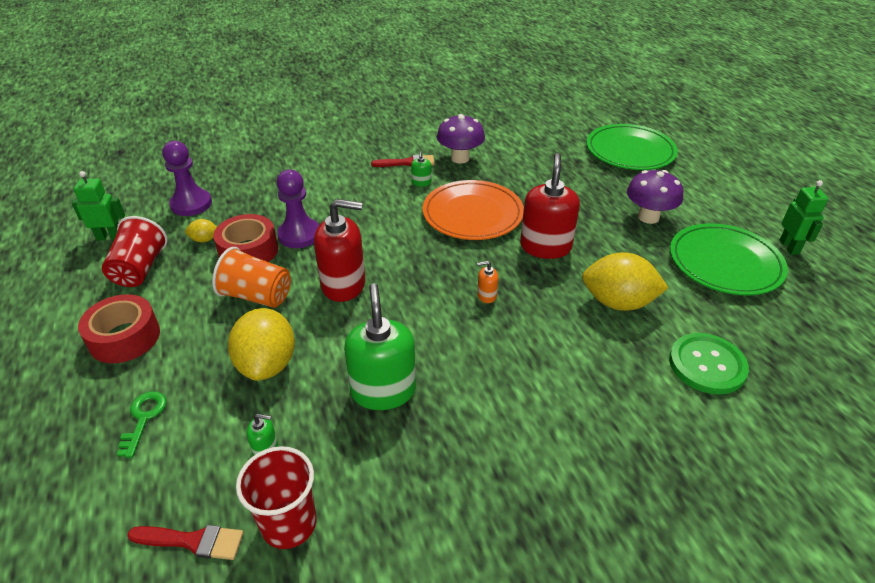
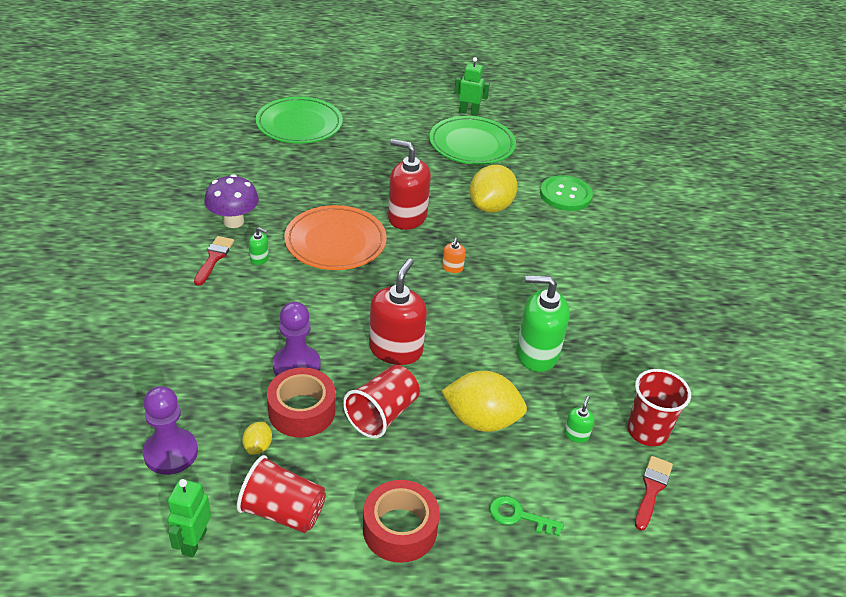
camera: 75 degrees left, 0 degrees up
(257, 296) = (382, 414): orange cup -> red cup
(648, 217) = (399, 154): purple mushroom -> none

